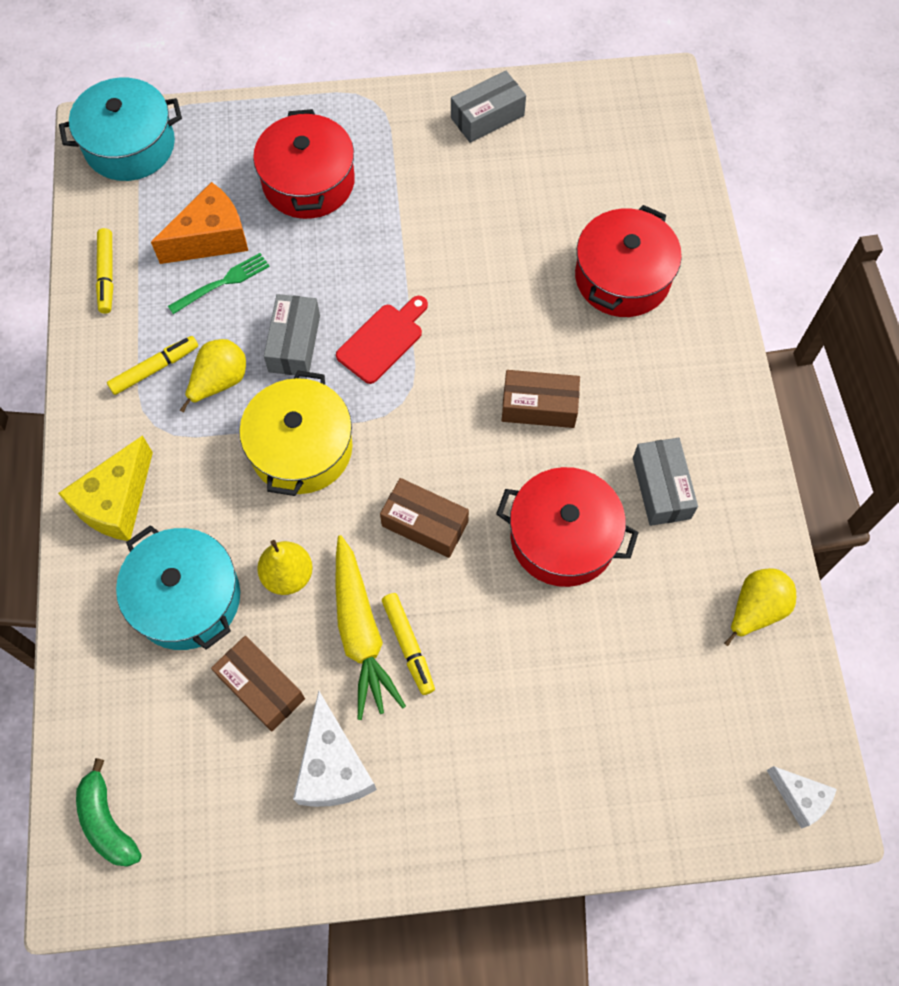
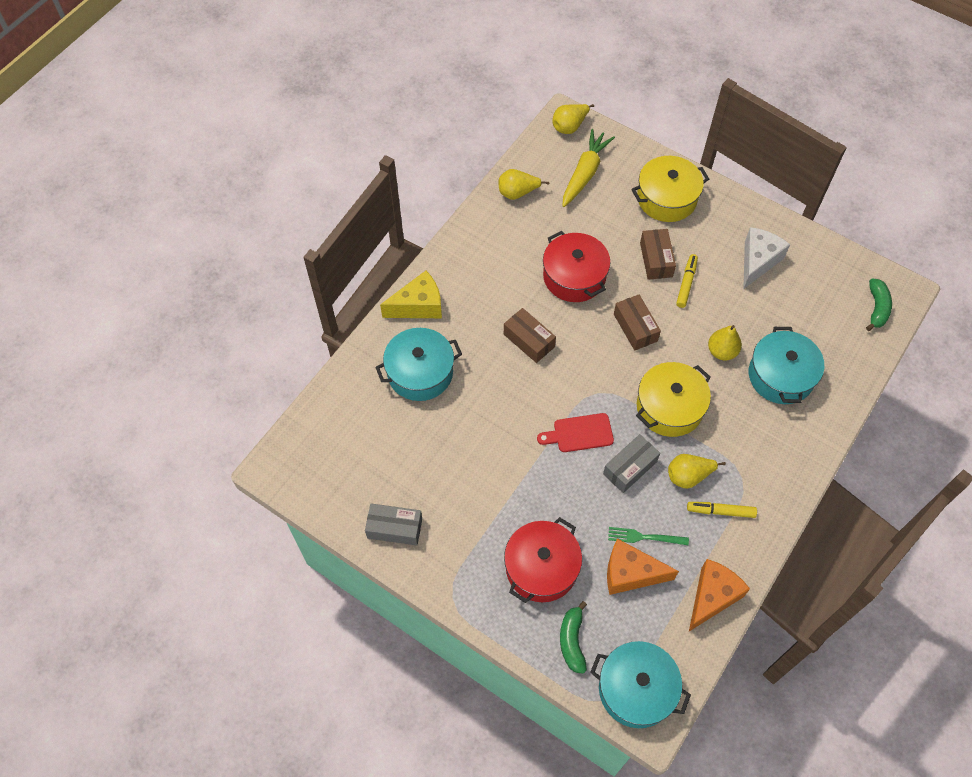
camera: 140 degrees left, 5 degrees down
(106, 275) = (712, 597): yellow marker -> orange cheese
(116, 502) = (789, 449): yellow cheese -> yellow cheese (418, 306)
(224, 143) = (572, 641): none -> green banana
(261, 687) = (769, 313): brown box -> brown box (656, 260)
(361, 633) = (704, 303): yellow carrot -> yellow carrot (585, 173)
(546, 776) = (666, 198): none -> yellow pot
(622, 277) = (420, 372): red pot -> turquoise pot
(661, 488) = (507, 264): grey box -> none
(800, 798) = (569, 126): white cheese -> yellow pear

